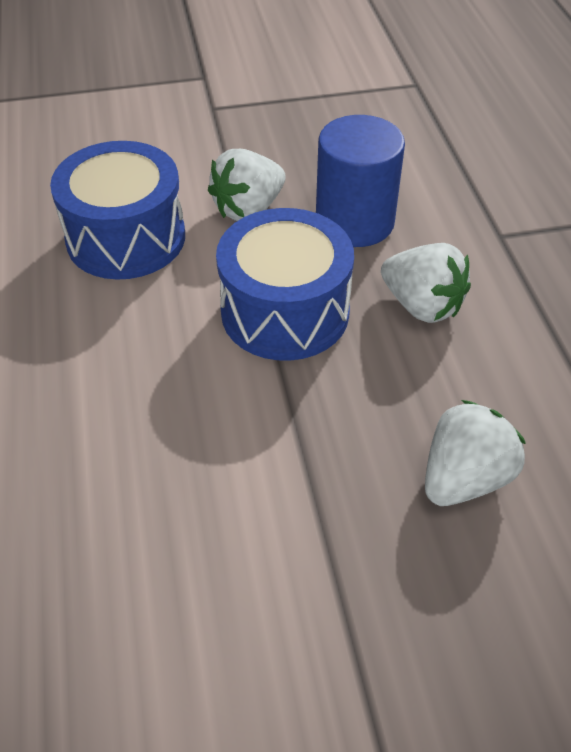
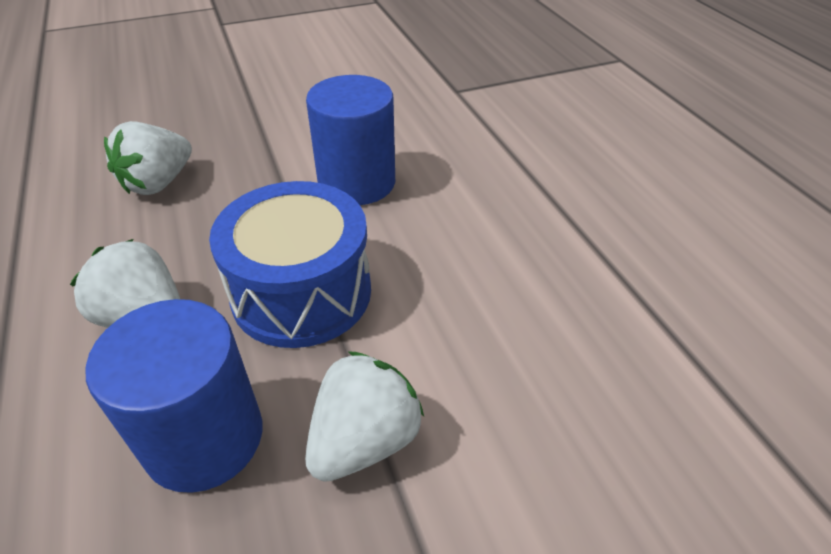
camera: 170 degrees right, 5 degrees down
(126, 238) = (515, 363): blue drum -> none
(208, 444) = (357, 182): none -> blue cylinder

